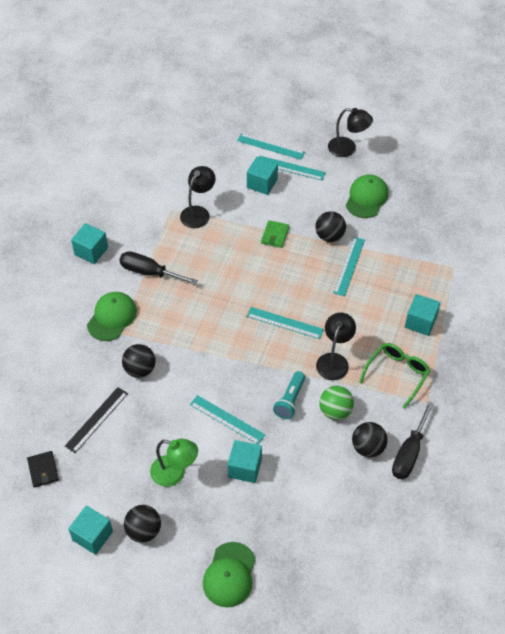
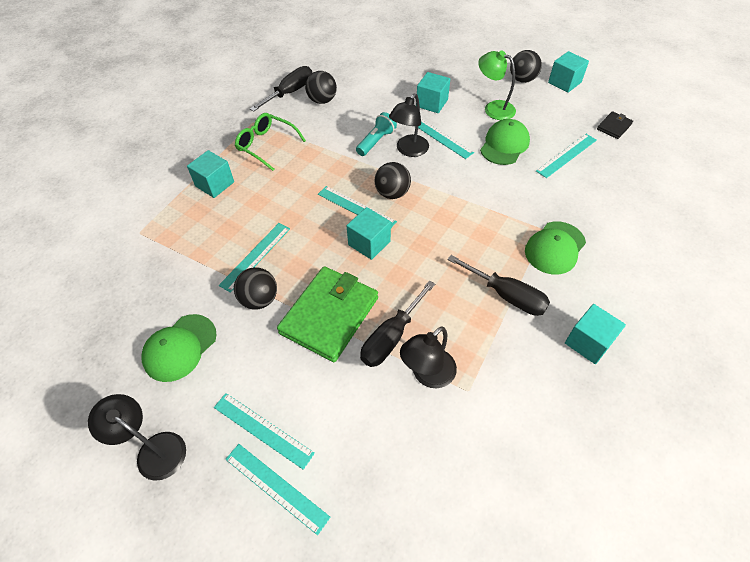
camera: 165 degrees left, 0 degrees up
(43, 470) = (614, 127): black wallet -> black wallet turned 45 degrees clockwise
(97, 419) = (566, 155): black ruler -> turquoise ruler
(140, 369) = (522, 190): black ball -> black ball (392, 193)
(227, 230) = (391, 337): none -> black screwdriver
(229, 575) = (458, 50): green cap -> green cap (504, 145)
(262, 183) = (318, 408): turquoise cube -> turquoise cube (369, 243)
(275, 235) = (329, 315): green wallet -> green wallet, size x2.18
(334, 360) = (320, 165): black lamp -> black lamp (408, 150)
(335, 411) = (338, 127): green ball -> none
(397, 374) = (266, 145): green glasses -> green glasses turned 75 degrees clockwise

